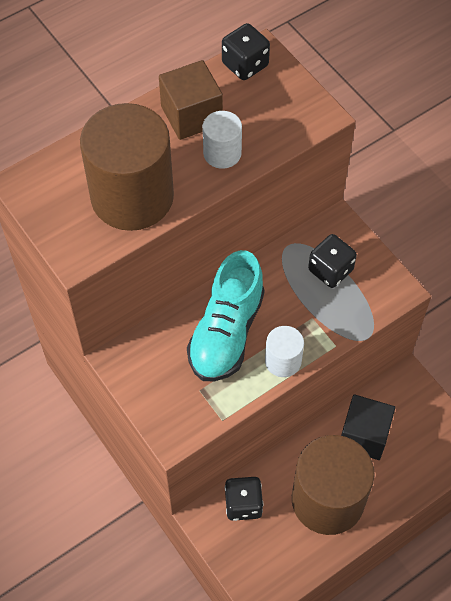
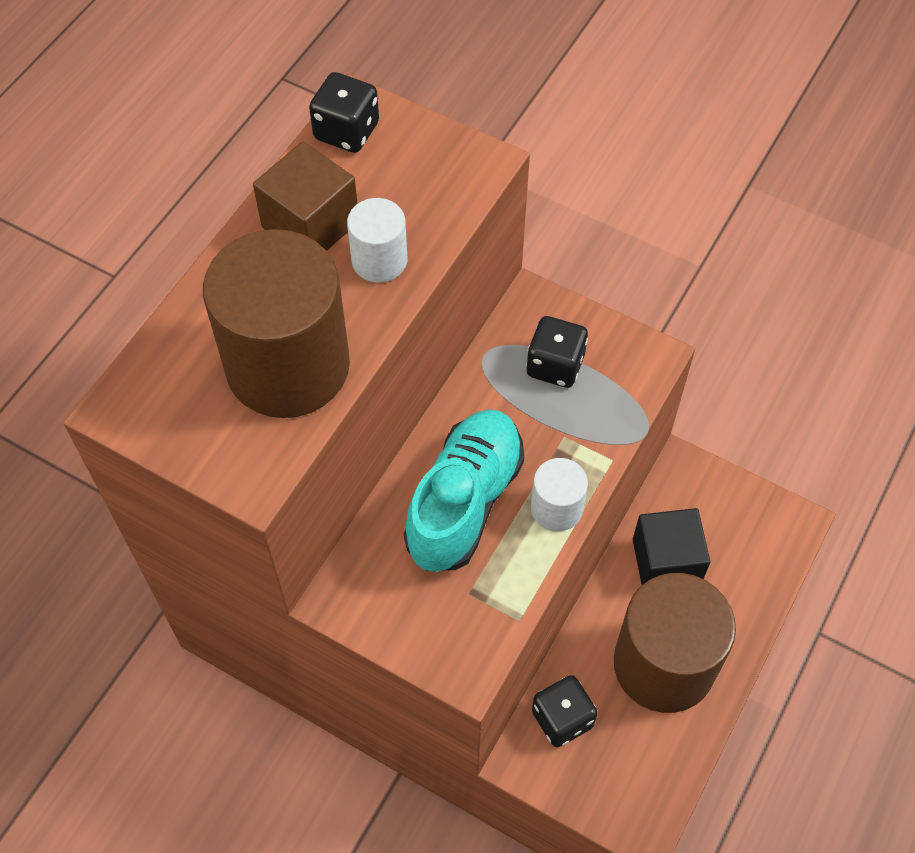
camera: 25 degrees left, 0 degrees up
(226, 332) = (464, 502): turquoise shoe -> turquoise shoe turned 150 degrees counterclockwise

